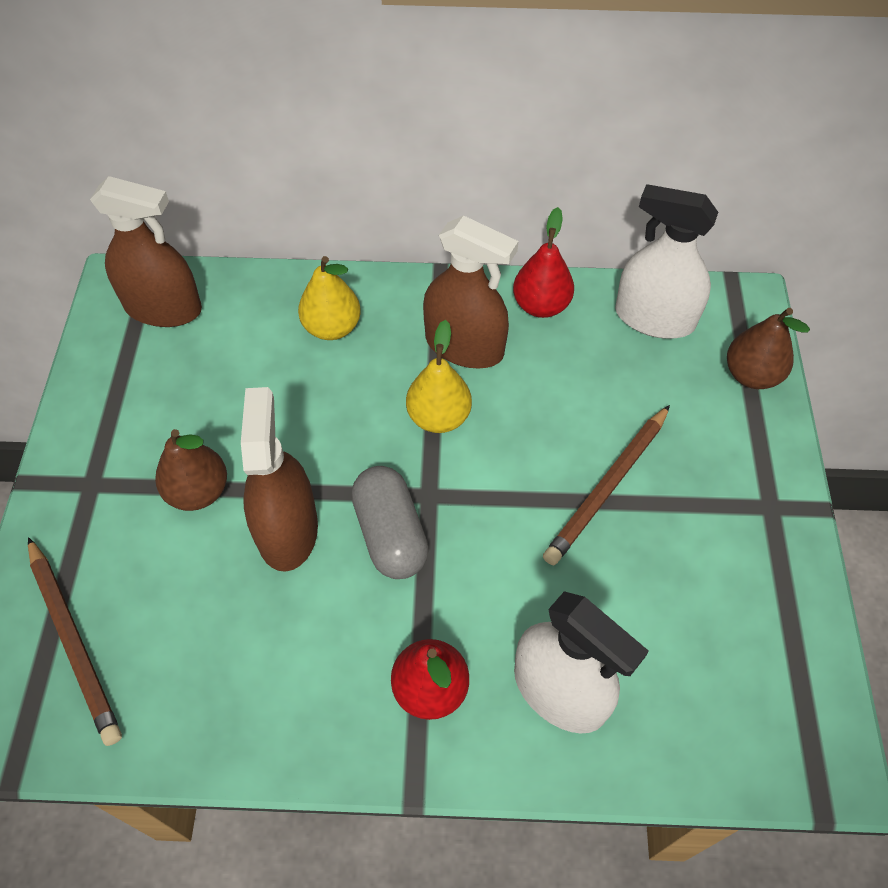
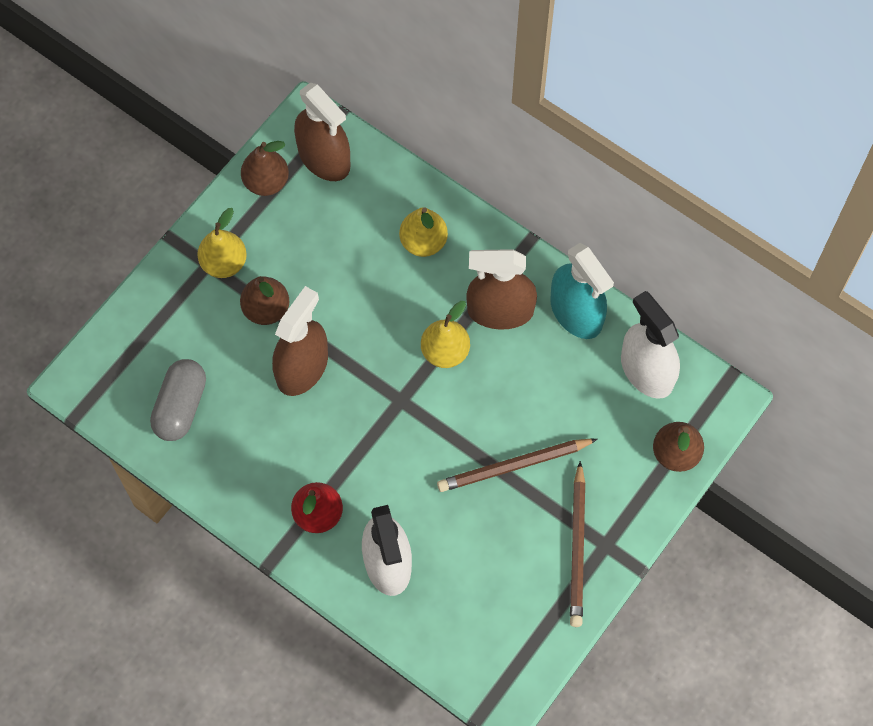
camera: 35 degrees right, 10 degrees up
(74, 641) = (145, 360): brown pencil -> brown pencil (577, 547)
(110, 363) = (266, 182): none -> brown pear
(111, 471) = (224, 263): none -> yellow pear
(390, 534) = (360, 410): grey capsule -> grey capsule (181, 407)
(464, 346) = (500, 311): brown spray bottle -> brown spray bottle turned 120 degrees clockwise
(541, 305) = (576, 312): red pear -> turquoise spray bottle

